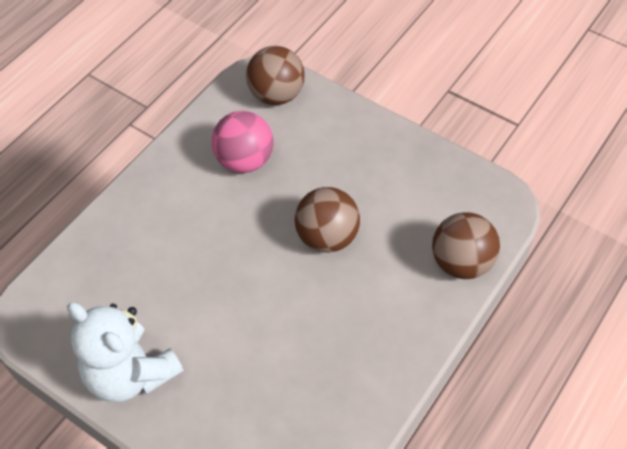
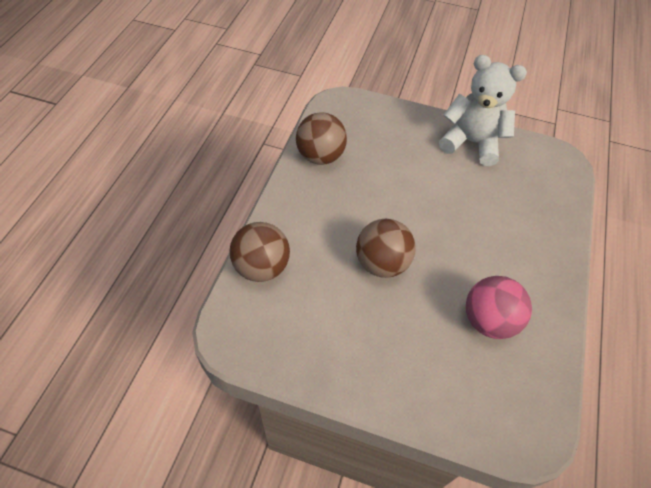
camera: 160 degrees right, 0 degrees up
(276, 95) = (501, 412): brown ball -> brown ball (320, 156)

